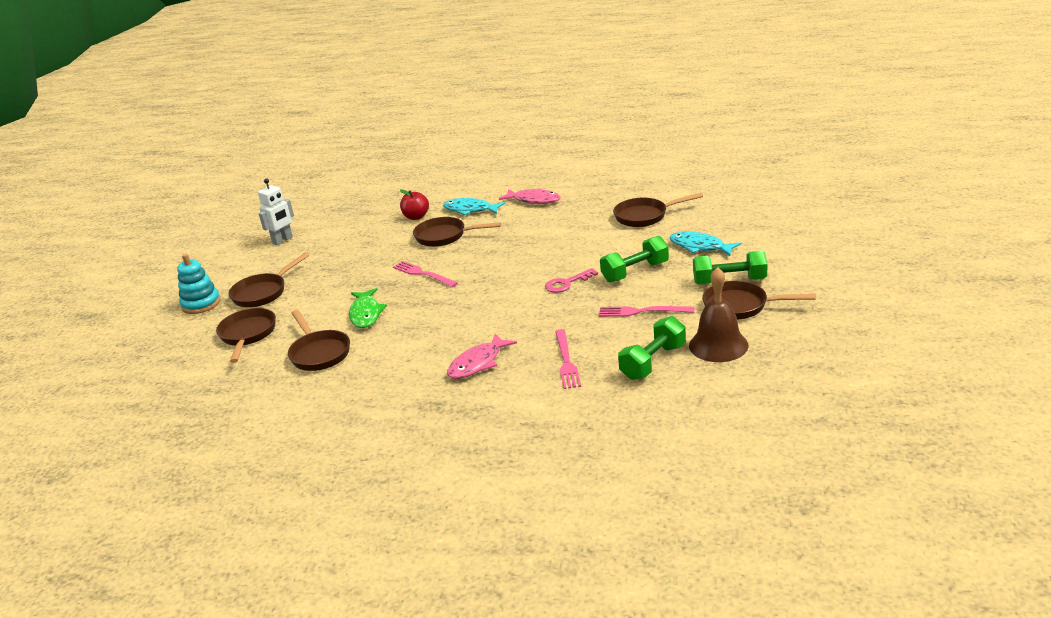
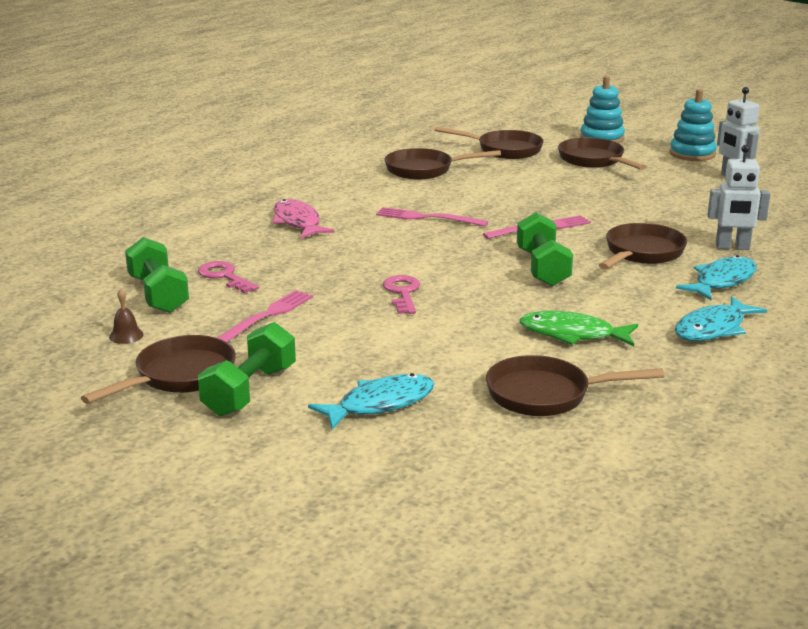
camera: 110 degrees right, 5 degrees down
(232, 263) = (692, 154): none -> turquoise stacking toy
(366, 314) = (478, 193): green fish -> green fish (572, 334)
(416, 217) = (732, 247): red apple -> white robot
(534, 200) = (713, 328): pink fish -> turquoise fish
(566, 361) = (234, 257): pink fork -> pink fork (427, 218)
(601, 350) = (225, 276): none -> pink key
(635, 272) = (371, 338): green dumbbell -> green dumbbell (542, 268)
(645, 216) = (546, 395): brown pan -> brown pan turned 105 degrees counterclockwise
(718, 345) = (126, 335): brown bell -> brown bell, size x0.42

